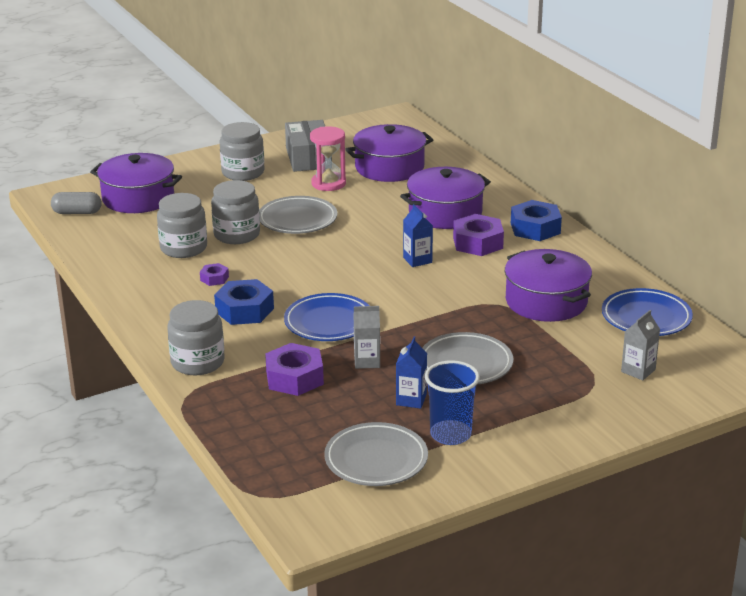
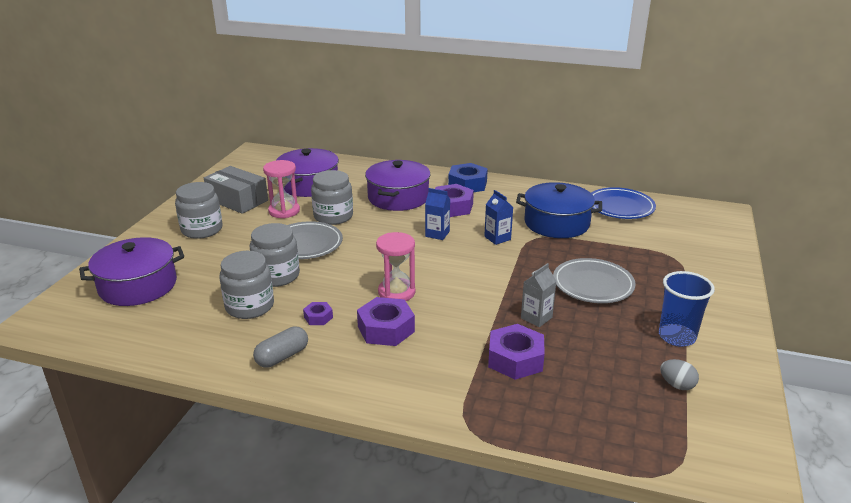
camera: 45 degrees left, 0 degrees up
(77, 212) = (94, 324): grey capsule -> grey capsule (282, 357)
(197, 362) = (425, 392): grey jar -> grey jar (333, 216)
(244, 310) = (386, 329): blue nut -> purple nut
(298, 289) = (396, 292): none -> pink hourglass
(329, 322) = (461, 305): blue plate -> none
(376, 460) = (677, 385): grey plate -> grey egg
(411, 399) = (611, 328): blue carton -> blue carton (497, 238)
(546, 301) = (556, 223): purple pot -> blue pot
(638, 371) = (676, 238): grey carton -> none

